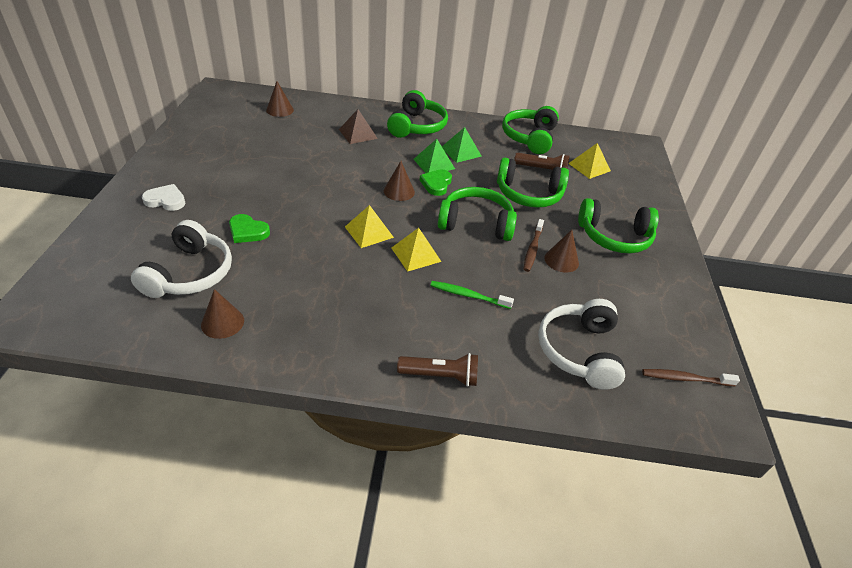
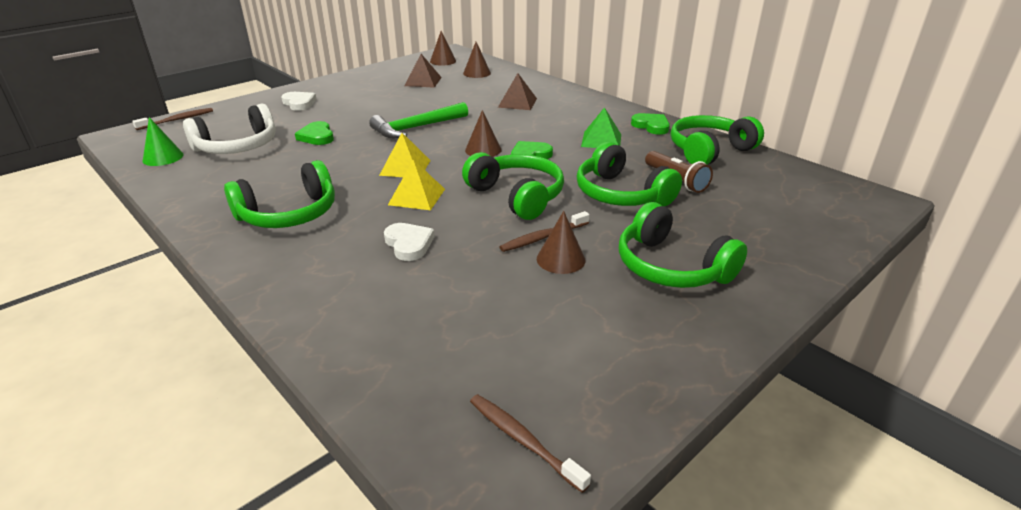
camera: 45 degrees right, 10 degrees down
(61, 271) = (177, 120): none -> brown toothbrush
(131, 319) = (163, 157): none -> green cone
(222, 322) = (204, 181): brown cone -> brown cone (443, 61)
(246, 134) = (423, 81): none -> brown pyramid
(318, 188) = (417, 128): none -> green hammer
(417, 126) = (586, 111): green headphones -> green headphones (289, 214)
(434, 164) = (554, 141): green pyramid -> none
(440, 376) = (277, 287): brown flashlight -> none
(468, 295) = (409, 244): green toothbrush -> white heart
(473, 127) = (651, 126): none -> green heart
(579, 351) = (438, 341): white headphones -> none
(589, 167) = (751, 196): yellow pyramid -> none

